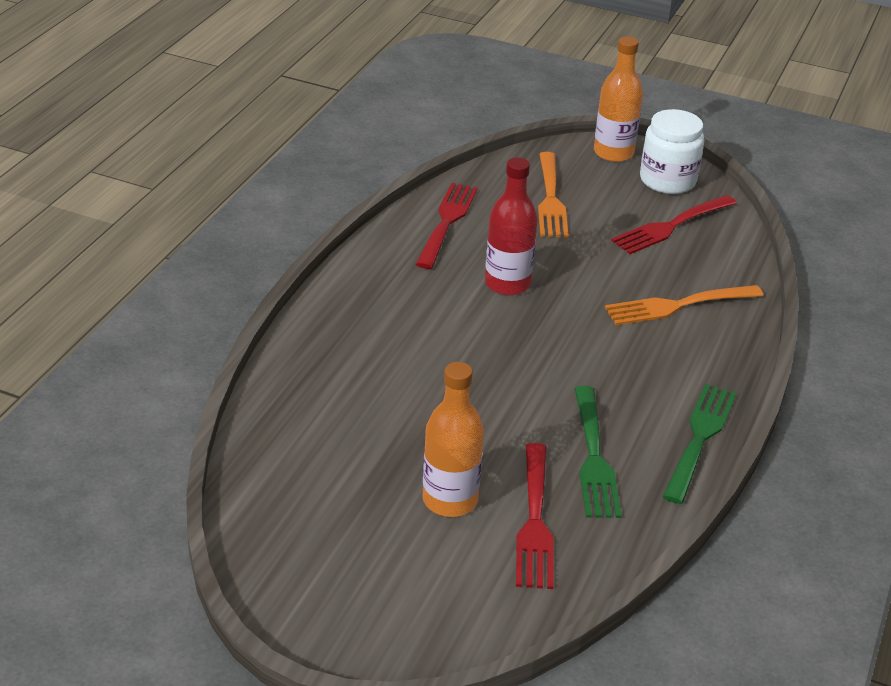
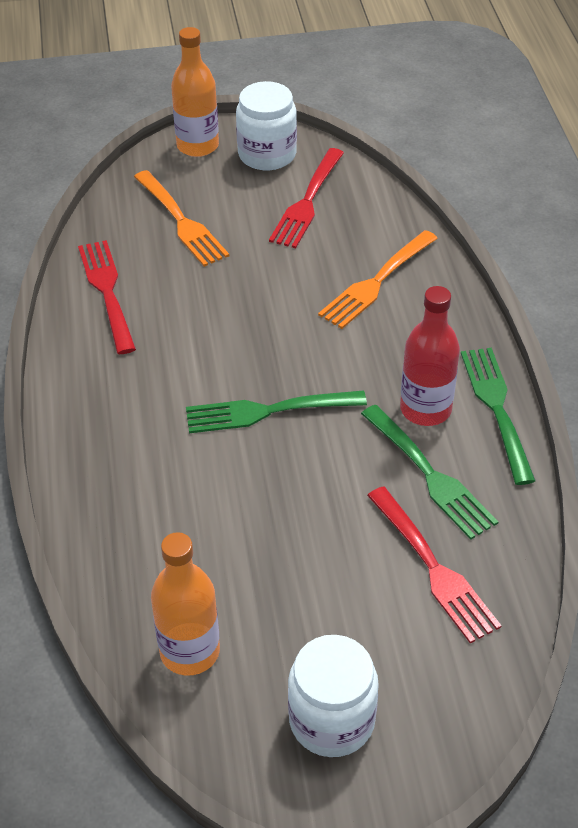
camera: 30 degrees left, 10 degrees up
(354, 578) = (332, 720): none -> white jar
(450, 500) = (347, 589): orange bottle -> orange bottle (190, 651)
(499, 354) = (267, 411): none -> green fork
(507, 284) = (215, 332): red bottle -> red bottle (425, 409)

